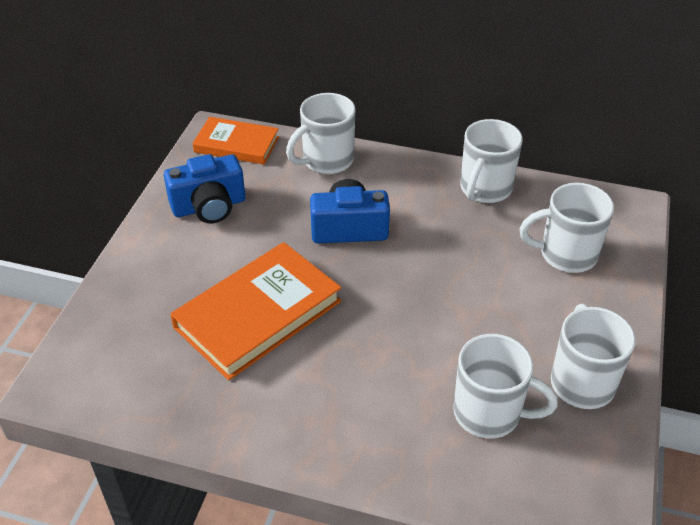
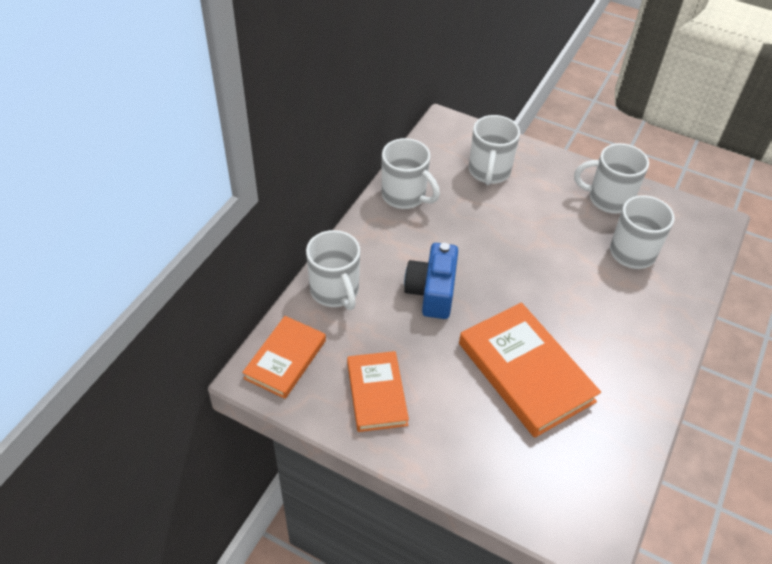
camera: 80 degrees left, 5 degrees up
(209, 206) = (376, 393): blue camera -> orange book

